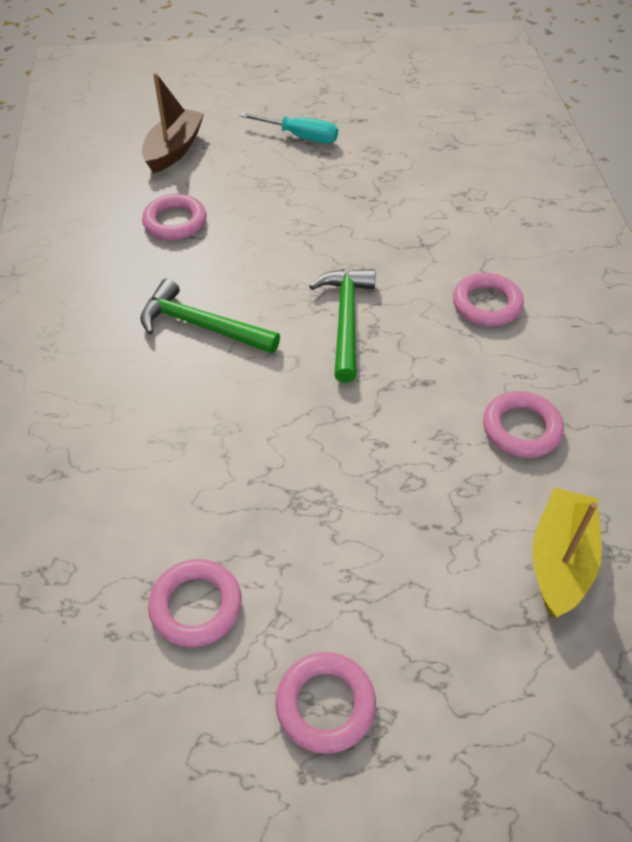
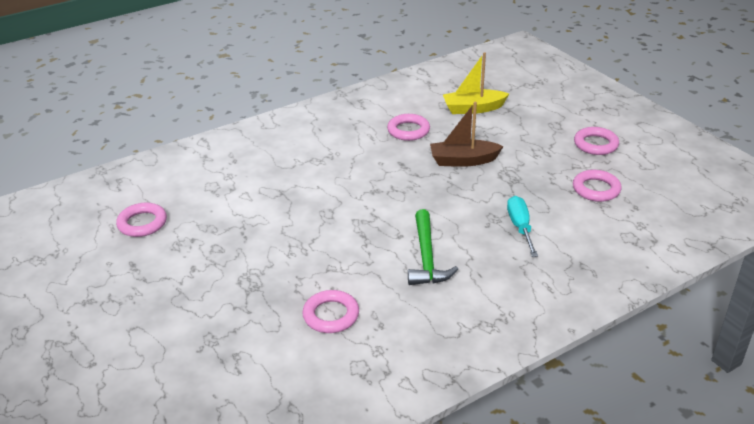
camera: 115 degrees left, 15 degrees down
(174, 150) = (231, 360): brown boat -> brown boat (463, 160)
(300, 137) = (174, 289): turquoise screwdriver -> turquoise screwdriver (520, 227)
(346, 320) = (375, 202): green hammer -> none
(486, 304) = (323, 158): pink ring -> pink ring (142, 223)

